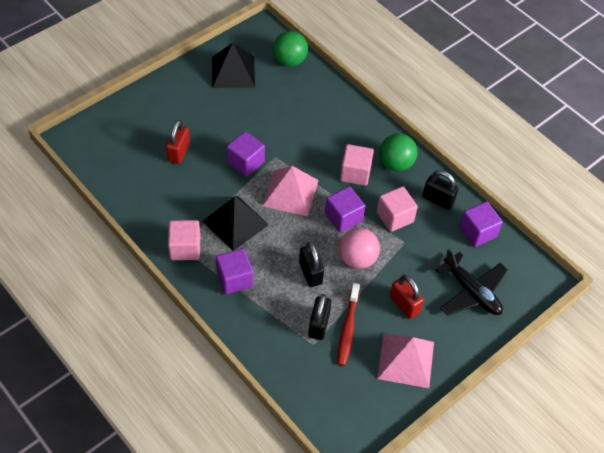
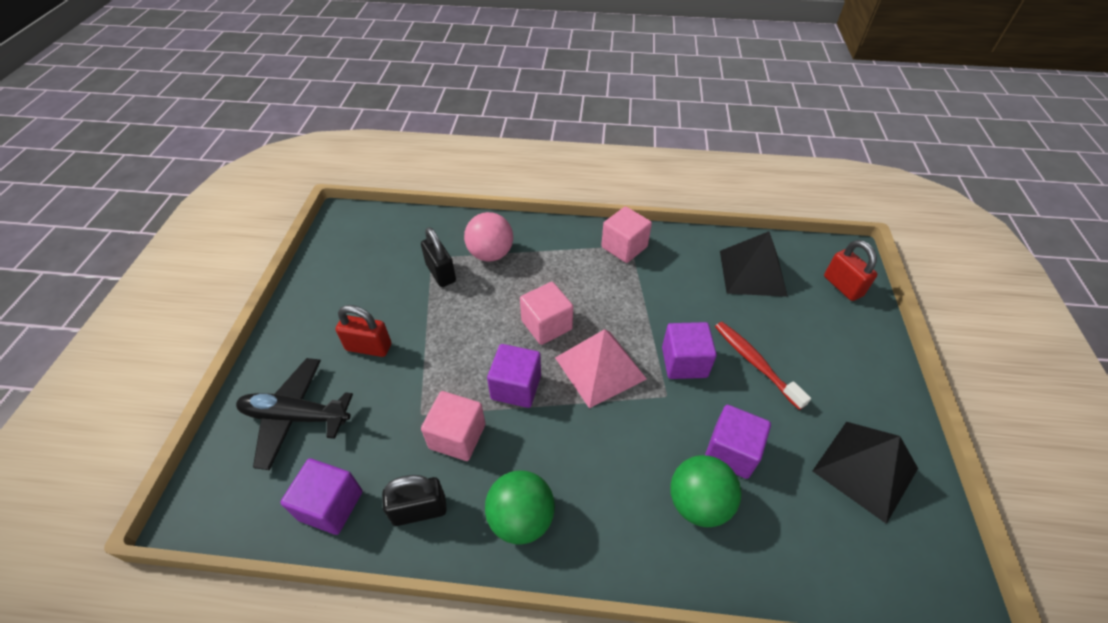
camera: 140 degrees right, 5 degrees down
(179, 152) = (754, 318): red padlock -> red padlock (842, 286)
(234, 279) = (554, 255): purple cube -> purple cube (731, 451)
(235, 223) = (613, 297): black pyramid -> black pyramid (752, 272)
(289, 61) = (842, 567): green ball -> green ball (698, 503)
(310, 273) = (492, 307): black padlock -> none
(348, 329) = (410, 288): red toothbrush -> red toothbrush (755, 363)
(355, 173) = (558, 455): pink cube -> pink cube (546, 325)
(357, 259) = (458, 355): pink ball -> pink ball (490, 254)
(405, 360) = (331, 301): pink pyramid -> none

